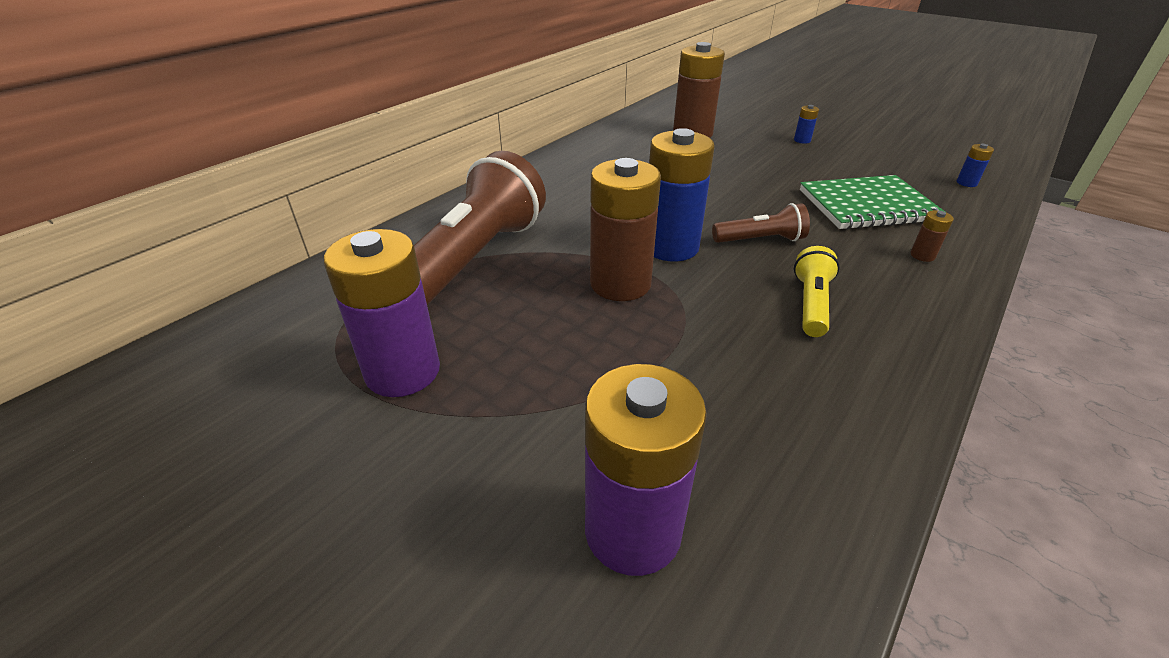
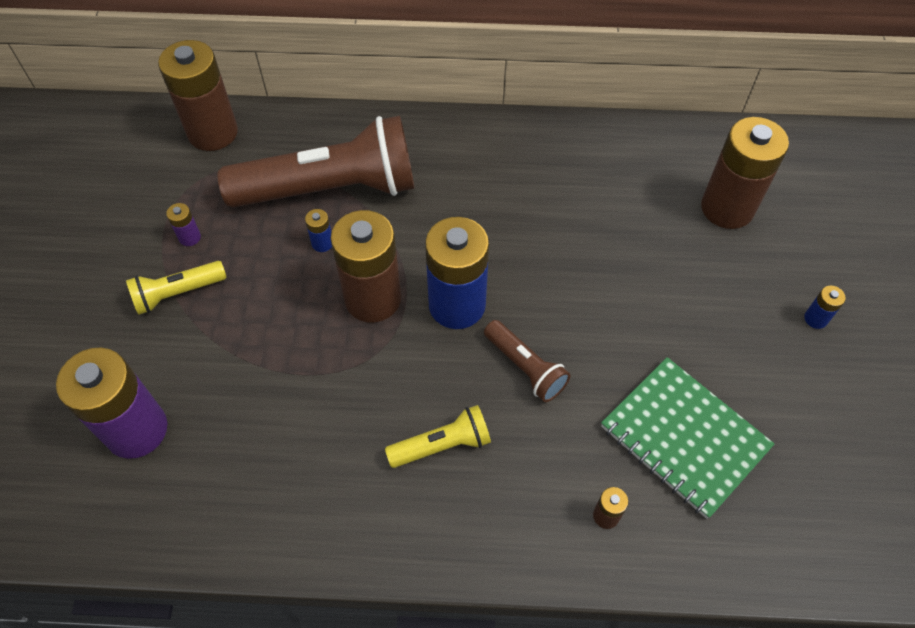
camera: 55 degrees right, 20 degrees up
(293, 304) = (213, 132): none -> brown battery
(403, 371) = (190, 237): purple battery -> purple battery, size x0.41
(466, 410) = (177, 293): none -> yellow flashlight
(966, 183) = (847, 528): blue battery -> blue battery (322, 243)

